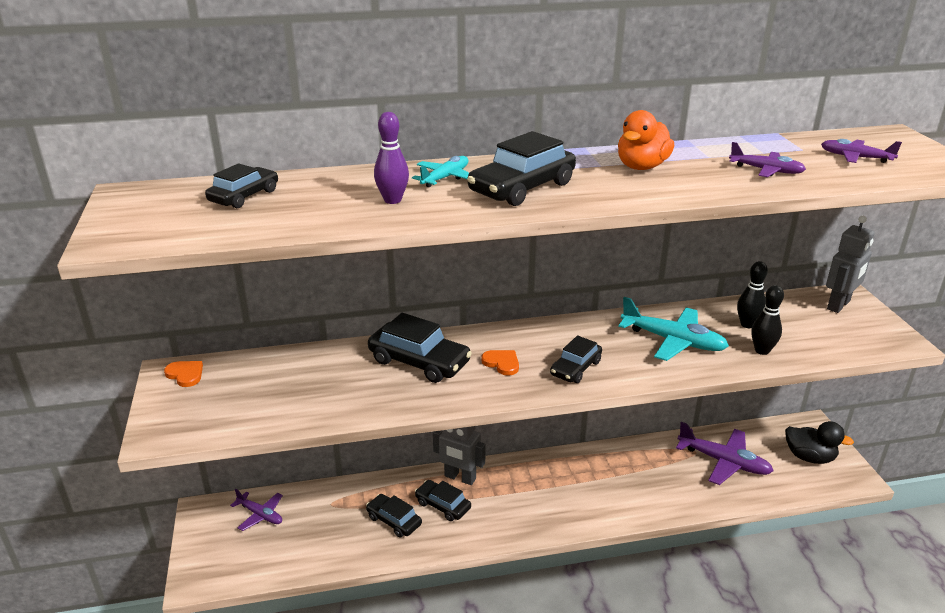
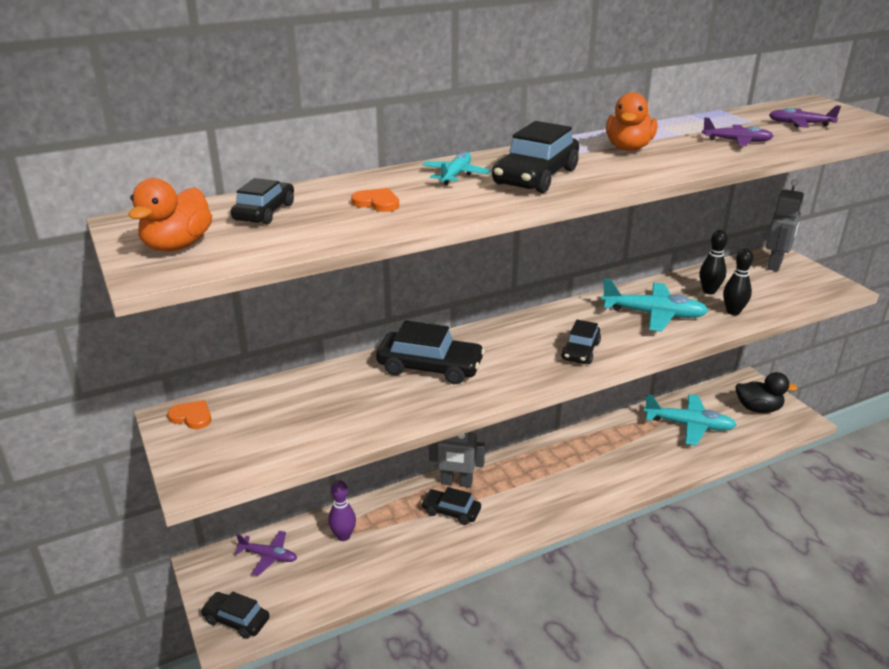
camera: 15 degrees left, 0 degrees up
(147, 220) = (177, 245): none -> orange duck
(392, 200) = (421, 200): purple bowling pin -> purple bowling pin (343, 536)
(394, 520) = (409, 535): black car -> black car (236, 620)
(502, 363) = (510, 357): orange heart -> orange heart (377, 202)
(724, 462) = (689, 425): purple plane -> turquoise plane

